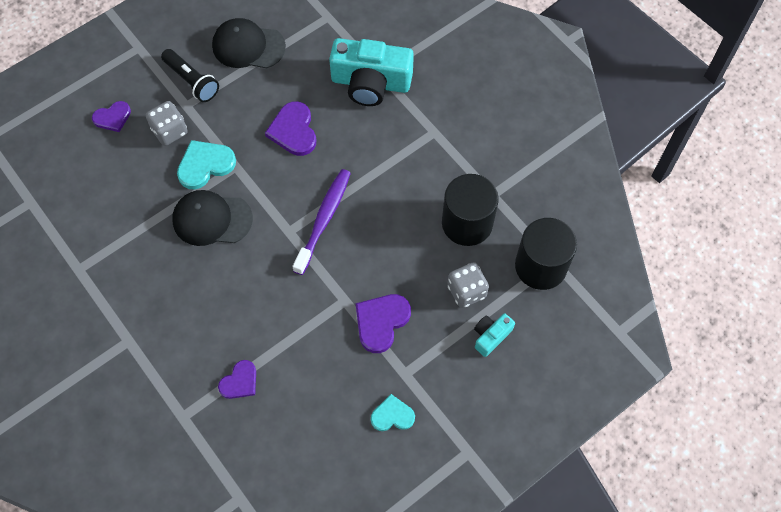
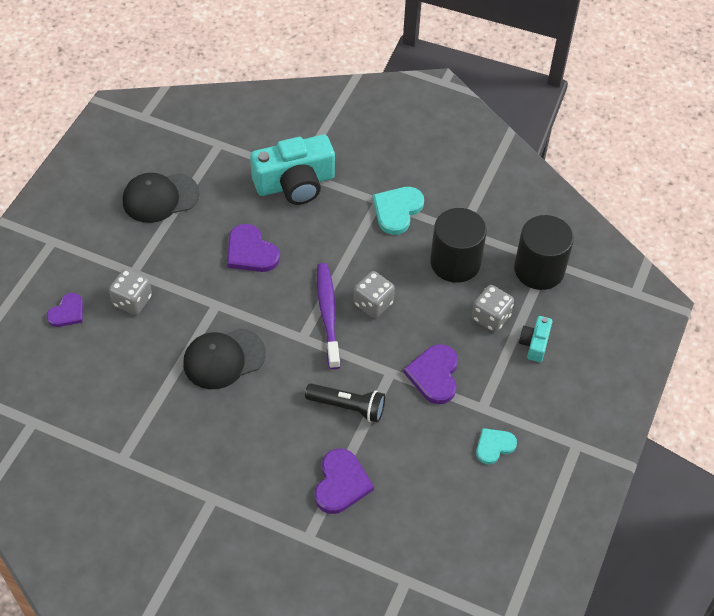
camera: 30 degrees left, 10 degrees down
(192, 81) = (125, 249): black flashlight -> black flashlight (348, 407)
(205, 165) = (186, 315): turquoise heart -> turquoise heart (397, 210)
(240, 381) = (341, 483): purple heart -> purple heart, size x1.53
(369, 228) = (373, 303): none -> grey dice

